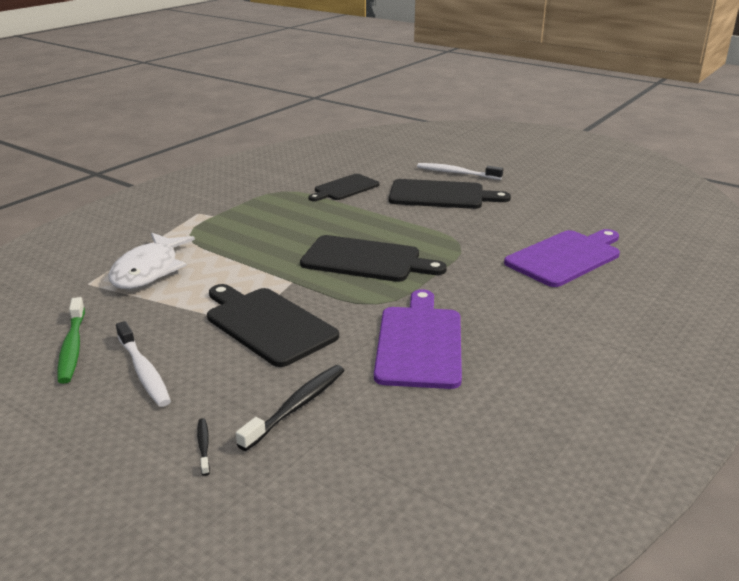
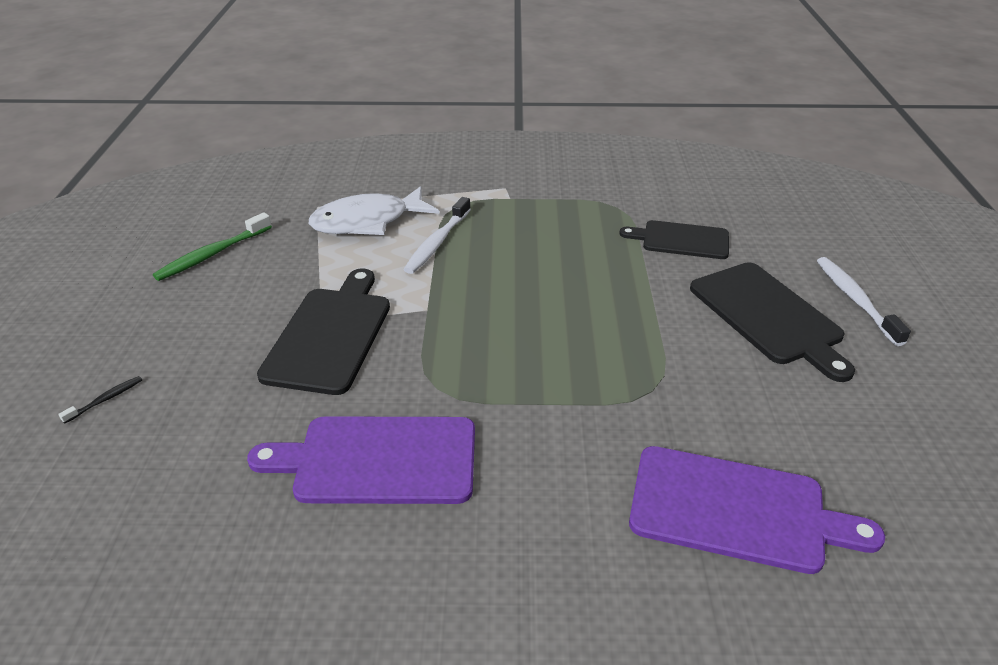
camera: 55 degrees right, 10 degrees up
(143, 371) = (200, 308): white toothbrush -> white toothbrush (437, 242)
(296, 407) = (196, 425): black toothbrush -> none
(366, 260) = (525, 335): black cutting board -> none
(419, 343) = (378, 460): purple cutting board -> purple cutting board turned 150 degrees counterclockwise

